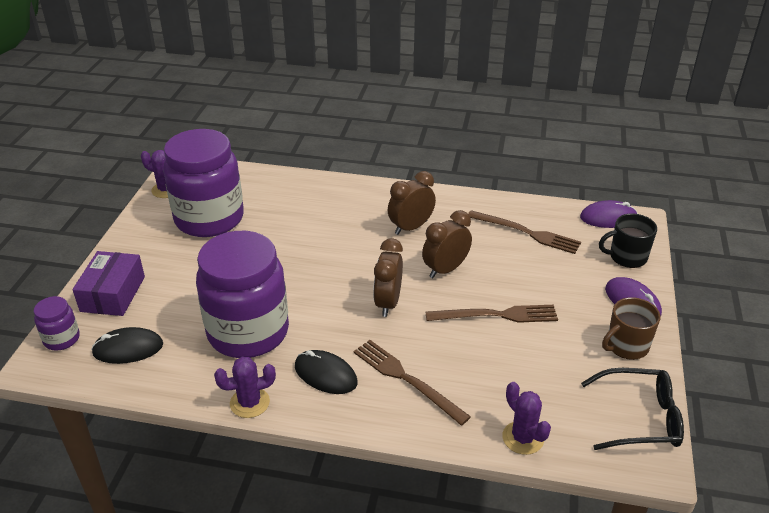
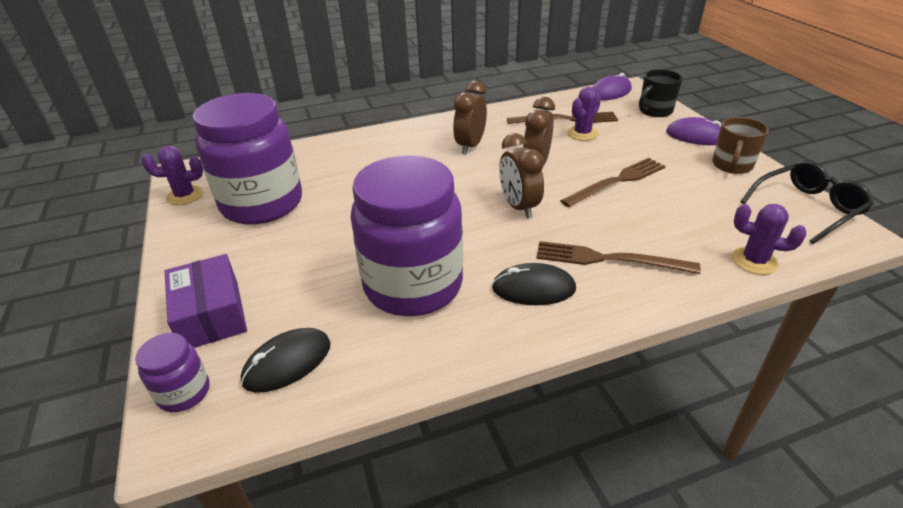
camera: 30 degrees left, 0 degrees up
(249, 403) = (488, 350): purple cactus -> purple cactus (582, 133)

